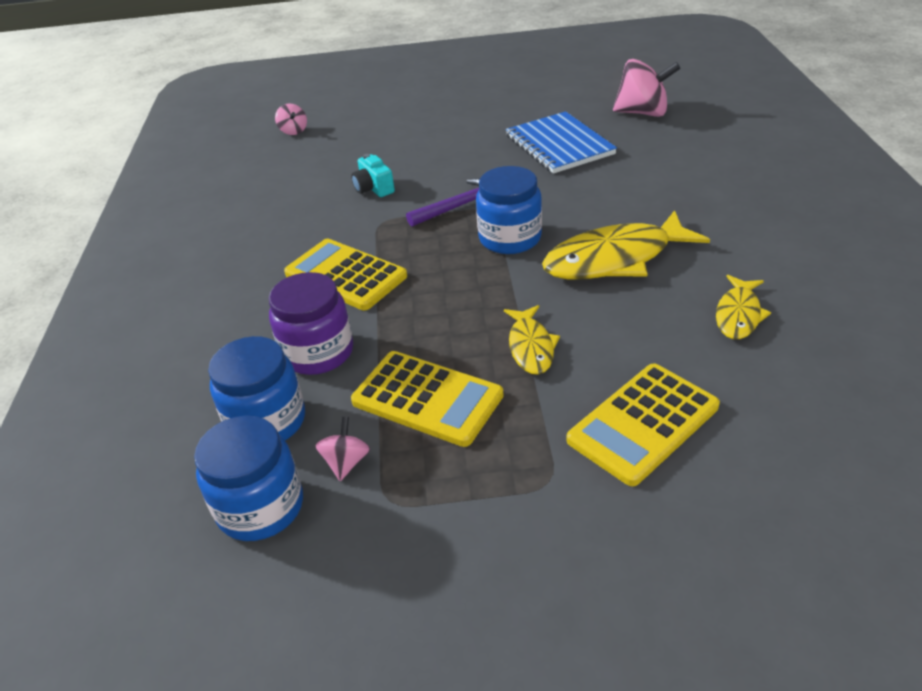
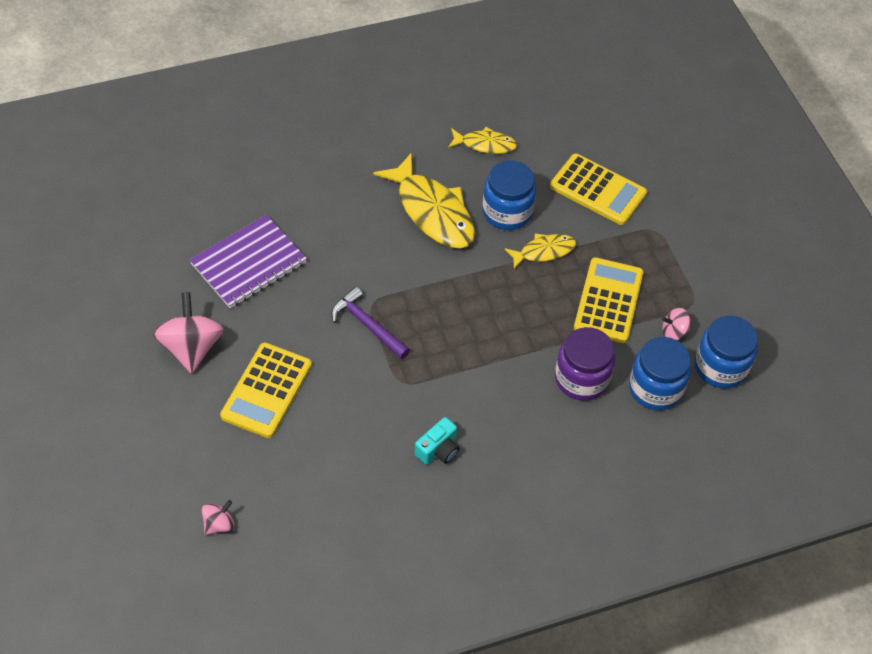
camera: 110 degrees left, 15 degrees up
(345, 275) = (485, 387): yellow calculator -> yellow calculator (266, 390)
(373, 188) = (343, 403): turquoise camera -> turquoise camera (438, 450)
(510, 238) = (414, 281): blue jar -> blue jar (507, 212)
(559, 145) = (249, 263): blue notebook -> purple notebook
(642, 113) = (179, 203): pink spinning top -> pink spinning top (192, 348)

